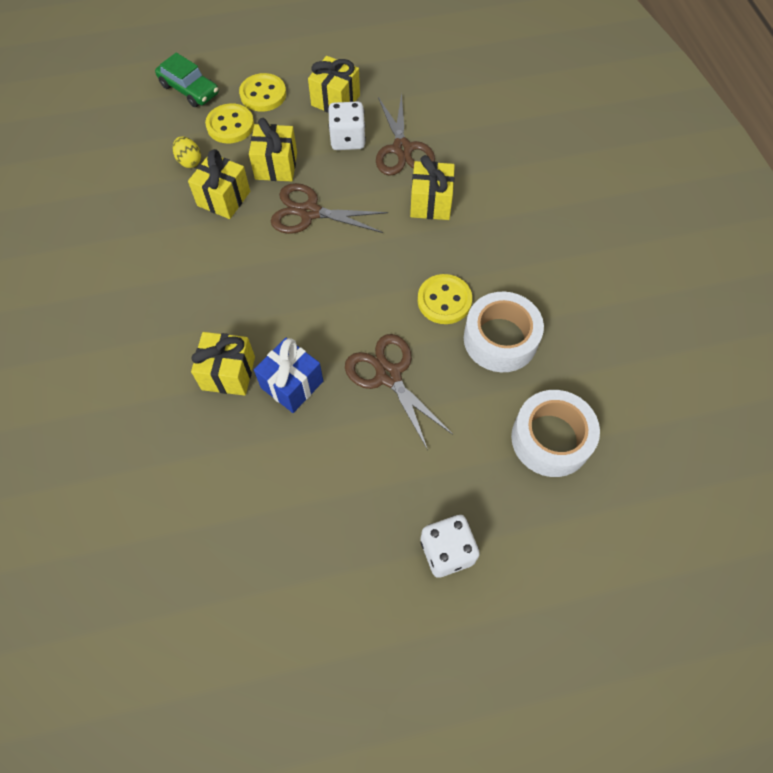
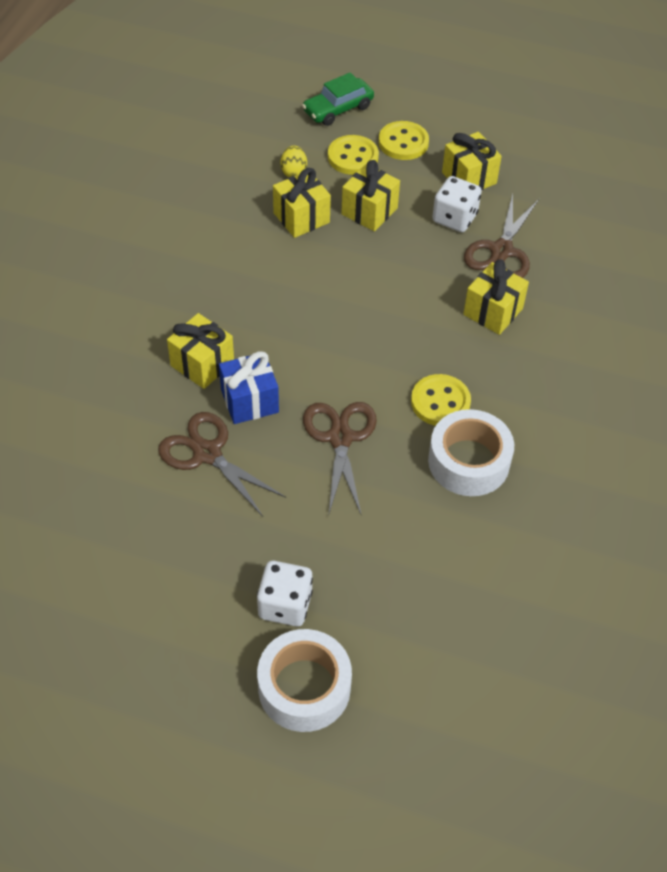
camera: 30 degrees right, 10 degrees down
(189, 89) = (338, 109): green car -> green car turned 75 degrees clockwise
(309, 212) = (371, 266): brown scissors -> brown scissors (207, 454)
(551, 439) = (451, 569): white tape -> white tape (304, 687)

